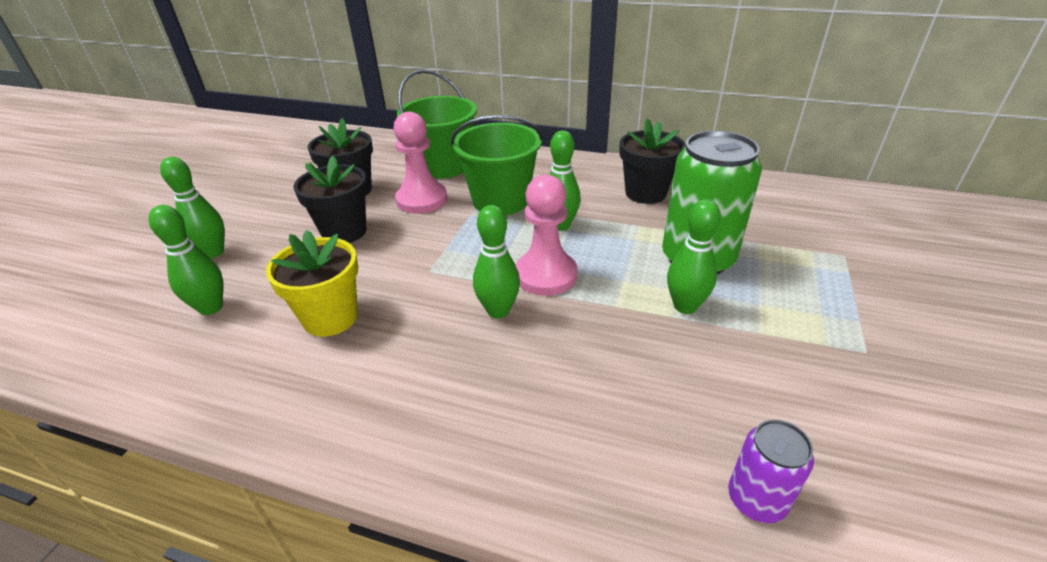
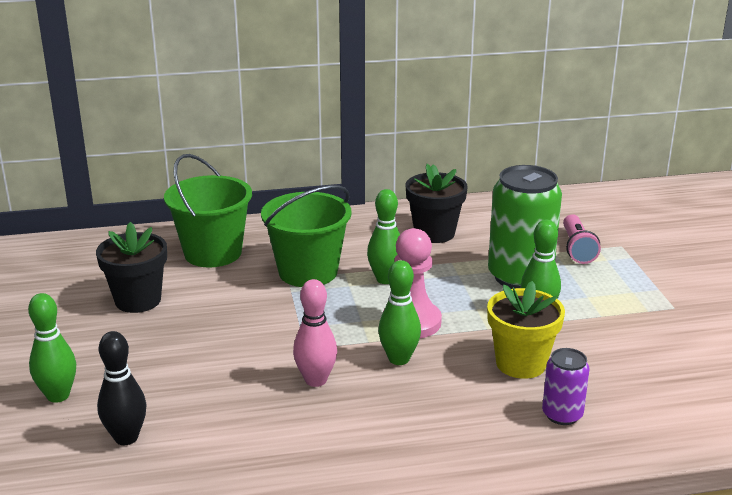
camera: 30 degrees left, 10 degrees down
(211, 308) = (126, 438): green bowling pin -> black bowling pin
(330, 318) = (257, 408): yellow flower pot -> yellow flower pot (521, 363)
(344, 232) = (180, 339): black flower pot -> none
(405, 307) = (316, 380): none -> pink bowling pin
(422, 200) = (227, 290): pink pawn -> none
(756, 499) = (665, 410): purple can -> purple can (562, 415)
(786, 245) = (577, 249): none -> pink flashlight

